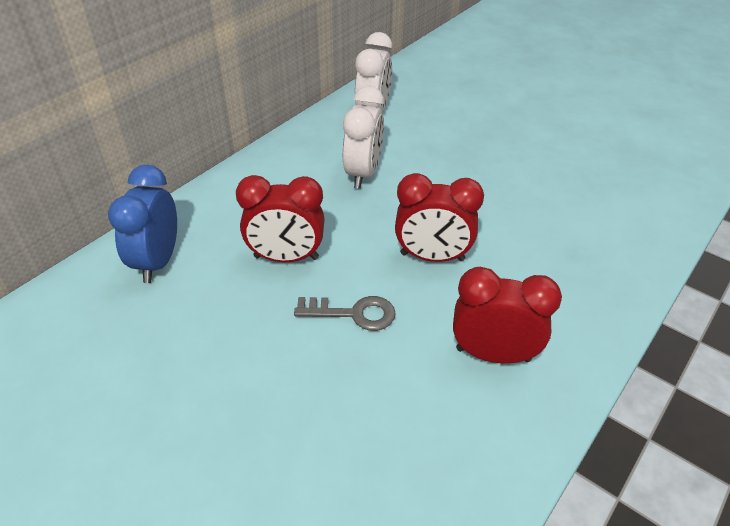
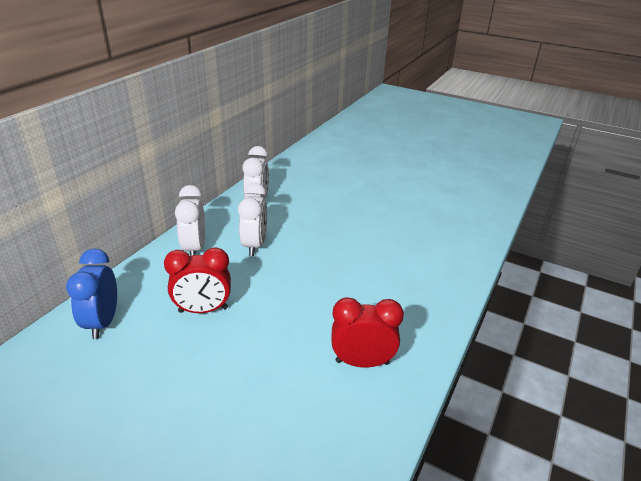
camera: 10 degrees left, 10 degrees down
(283, 171) = (194, 248): none -> white clock
(353, 313) = (258, 345): grey key -> none
(432, 257) = (311, 299): red clock -> none

